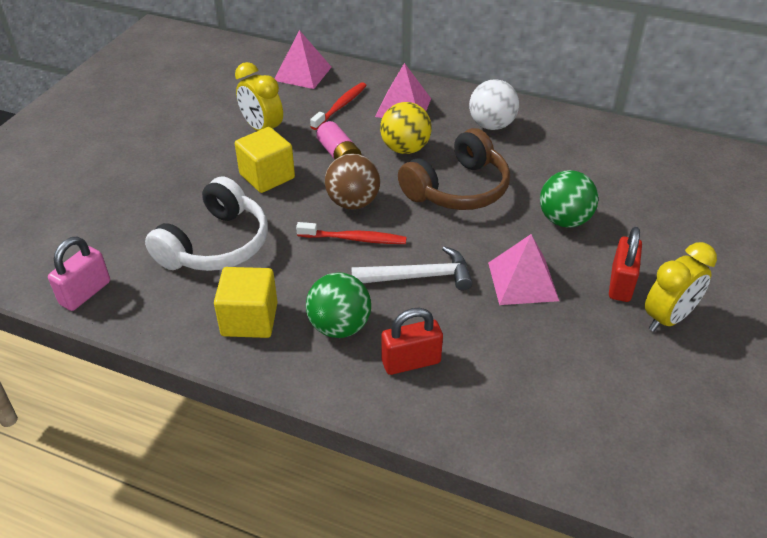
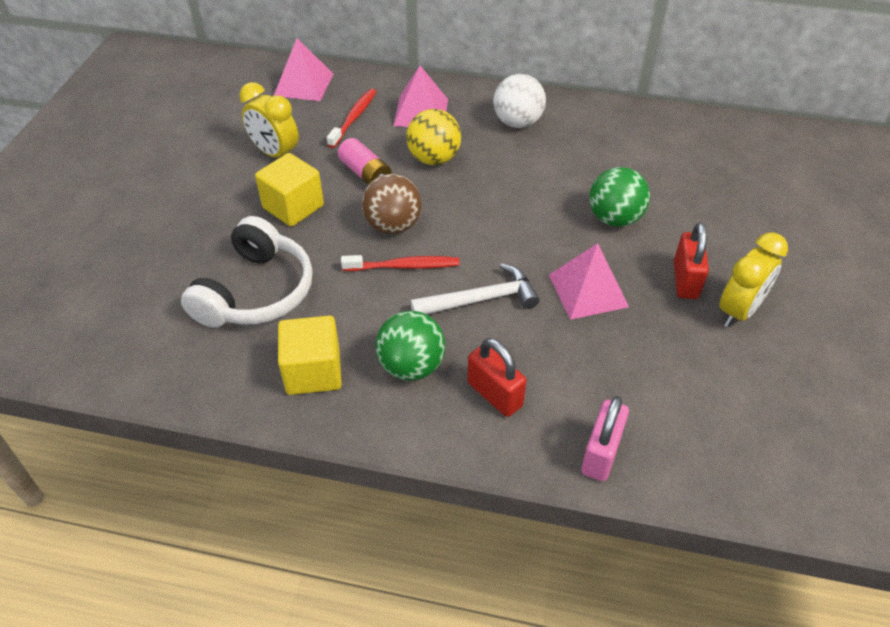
camera: 10 degrees left, 5 degrees up
(85, 293) = (123, 366): pink padlock -> pink padlock (601, 453)
(411, 362) = (494, 394): red padlock -> red padlock turned 75 degrees clockwise
(458, 189) = (499, 197): brown headphones -> none

